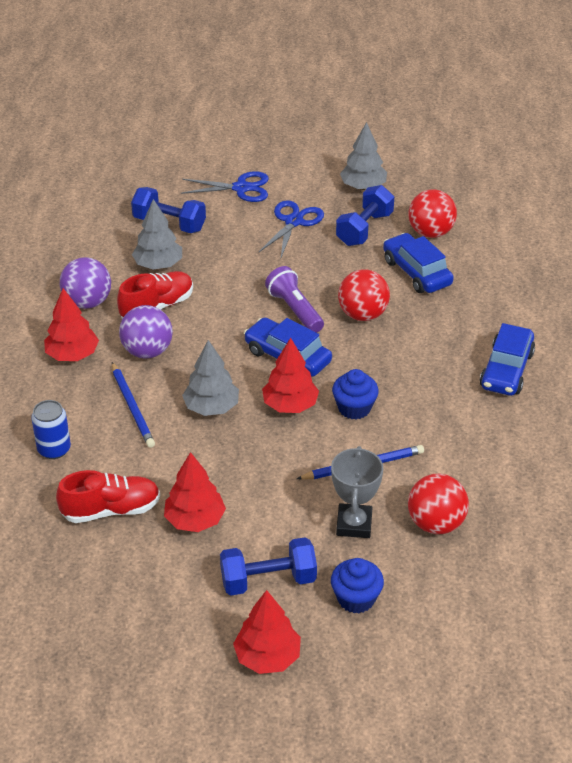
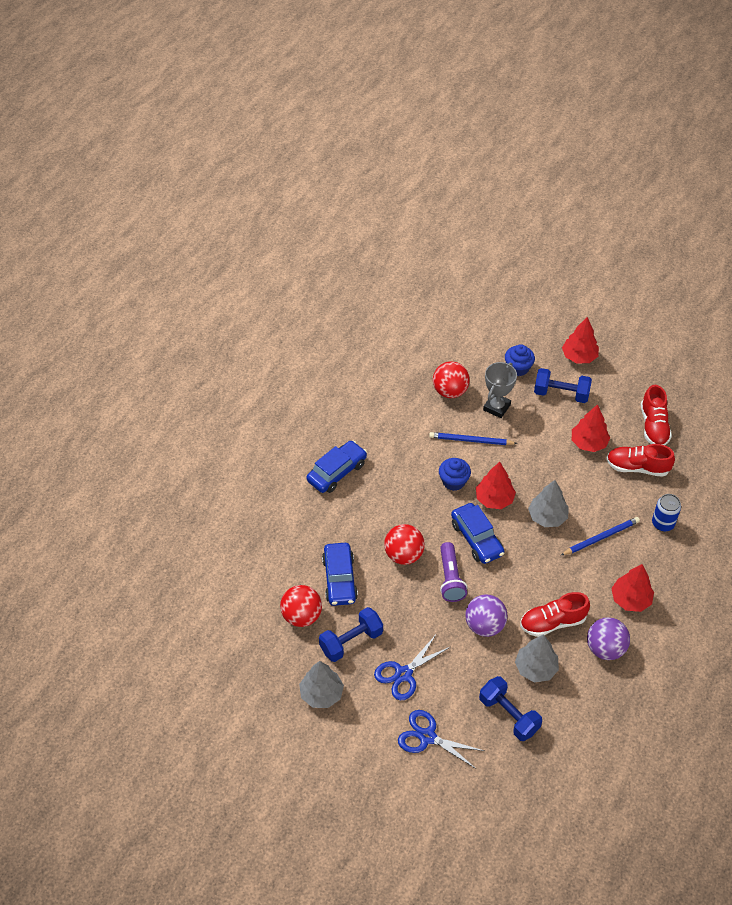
camera: 155 degrees left, 10 degrees up
(104, 580) = (653, 426): none -> red shoe
(132, 407) = (601, 537): blue pencil -> blue pencil turned 60 degrees clockwise
(147, 351) = (574, 582): purple ball -> purple ball (484, 625)

